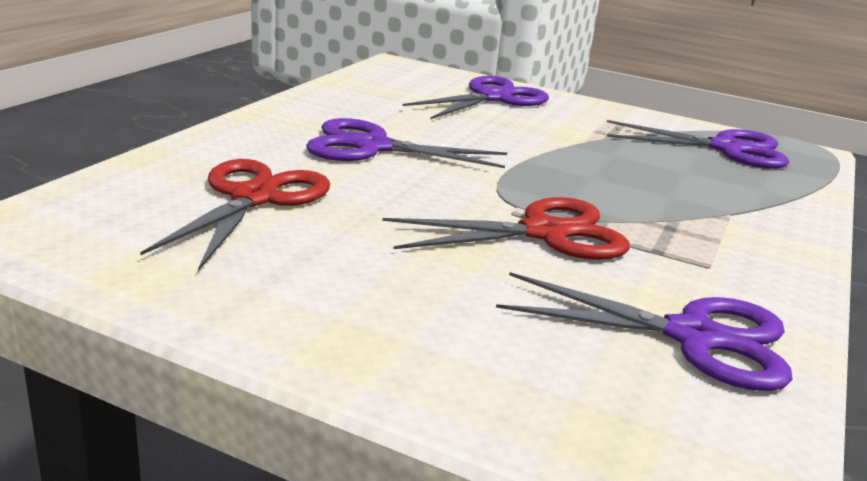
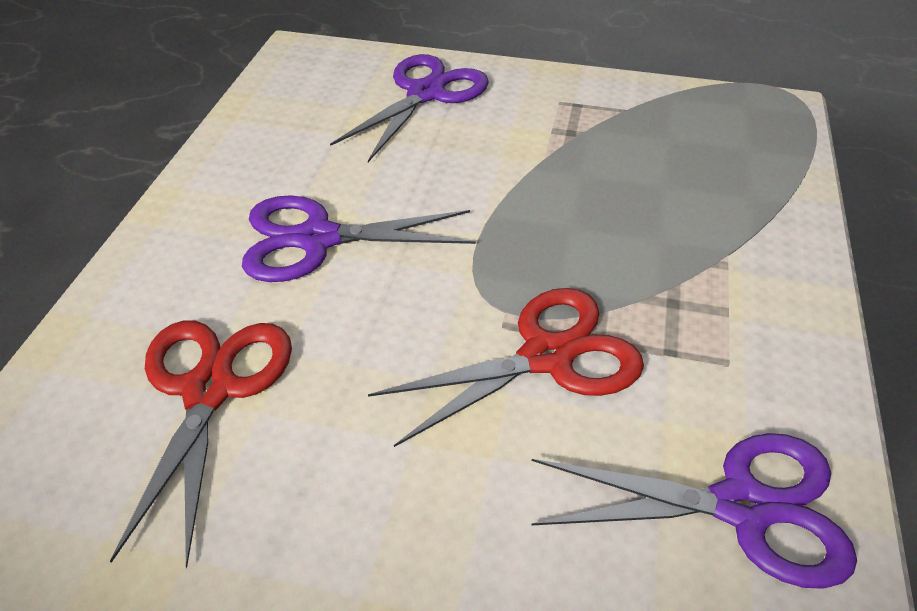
camera: 10 degrees left, 20 degrees up
(726, 148) = (696, 126): purple scissors -> none

